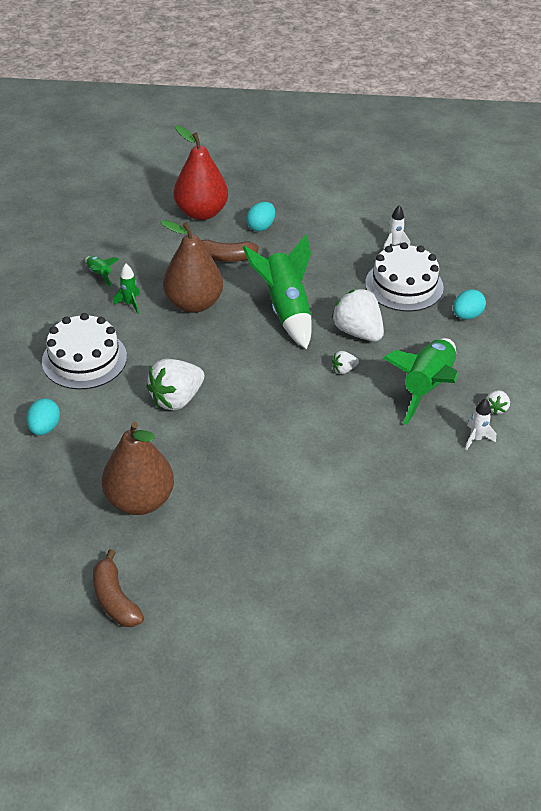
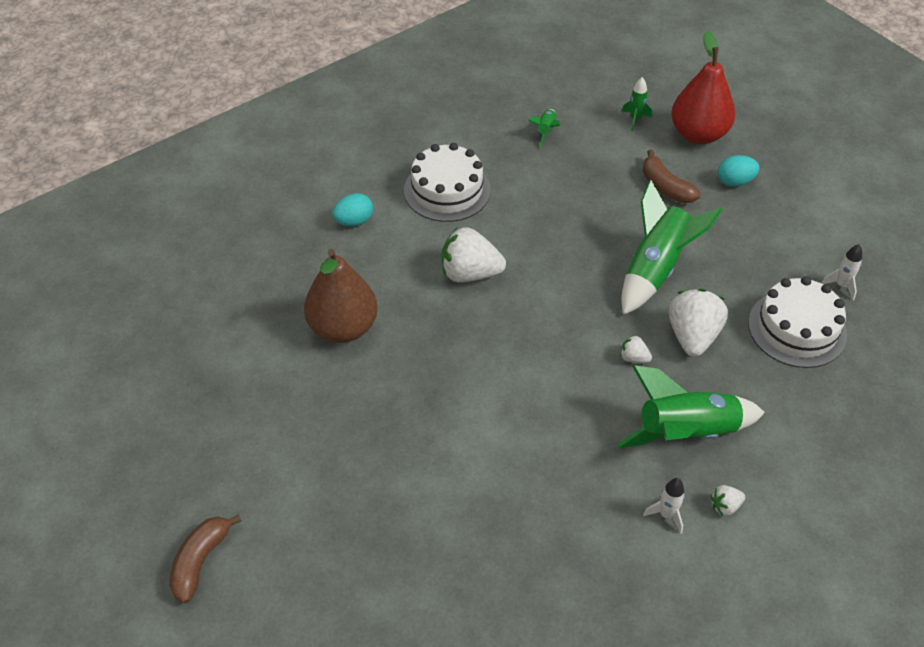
camera: 50 degrees right, 5 degrees up
(115, 599) = (236, 383): brown banana -> brown banana (200, 561)
(130, 304) = (537, 171): green rocket -> green rocket (635, 119)
(194, 303) = (586, 207): brown pear -> none
(466, 315) = (820, 403): turquoise egg -> none

